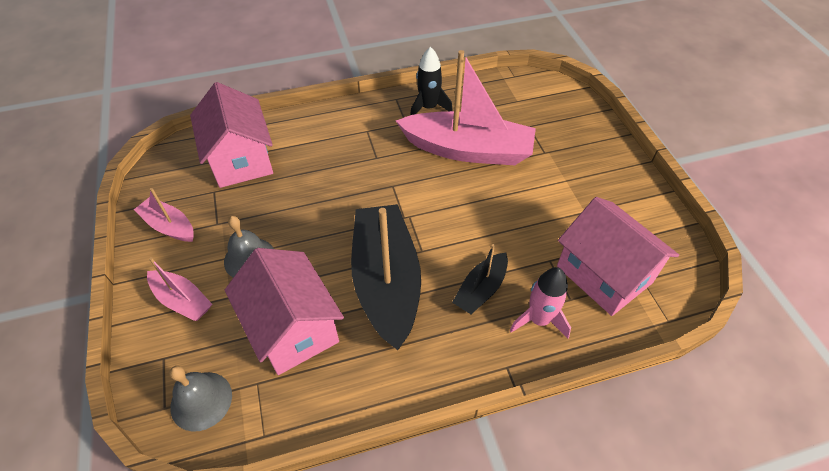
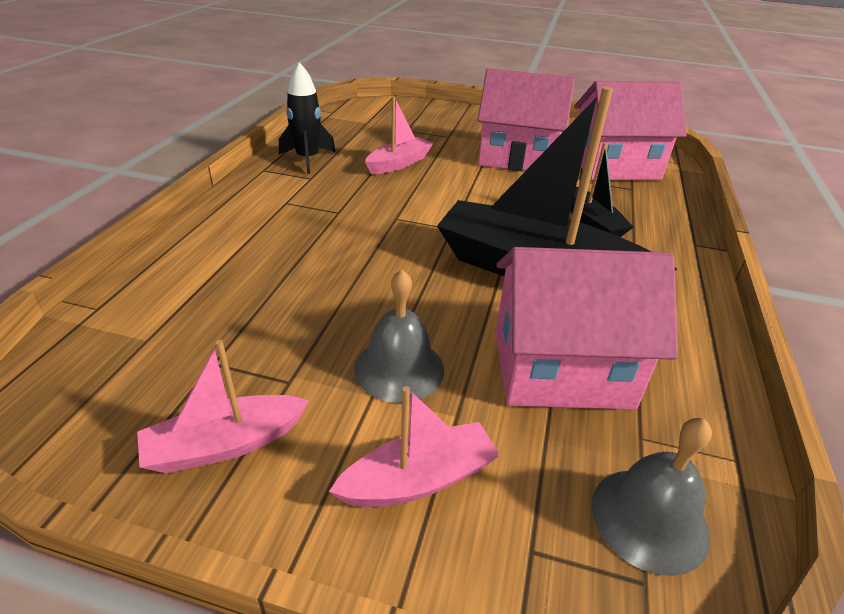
camera: 60 degrees left, 15 degrees down
(241, 159) = (185, 312): pink house -> pink house (516, 157)
(468, 150) = (399, 163): pink boat -> pink boat, size x0.49
(539, 320) = (647, 209): pink rocket -> none

